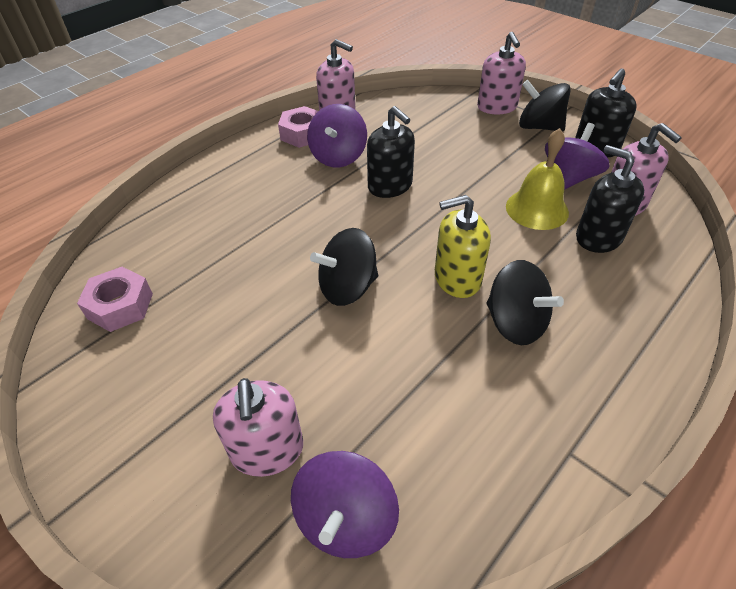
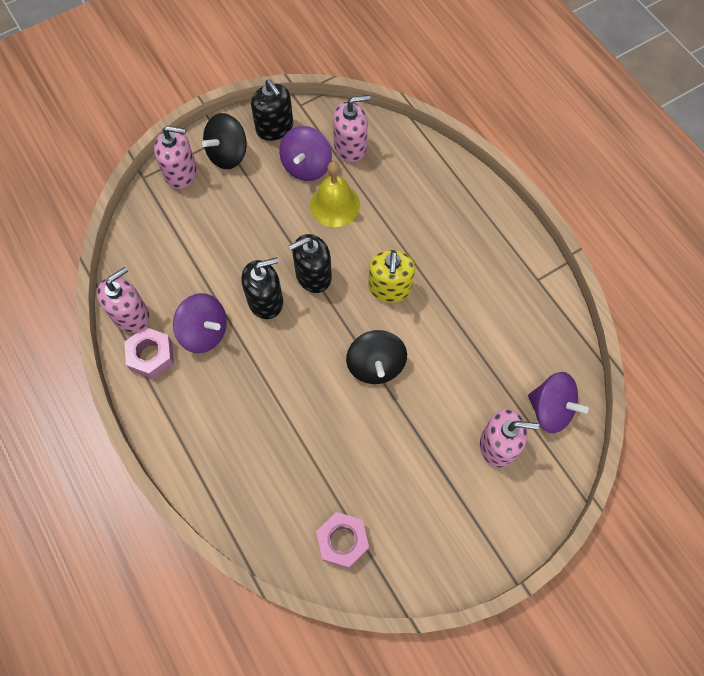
camera: 75 degrees left, 20 degrees up
(515, 323) = (441, 268): black spinning top -> none
(569, 178) = (306, 166): purple spinning top -> purple spinning top turned 120 degrees counterclockwise
(598, 237) = (379, 180): black soap dispenser -> black soap dispenser (313, 275)

